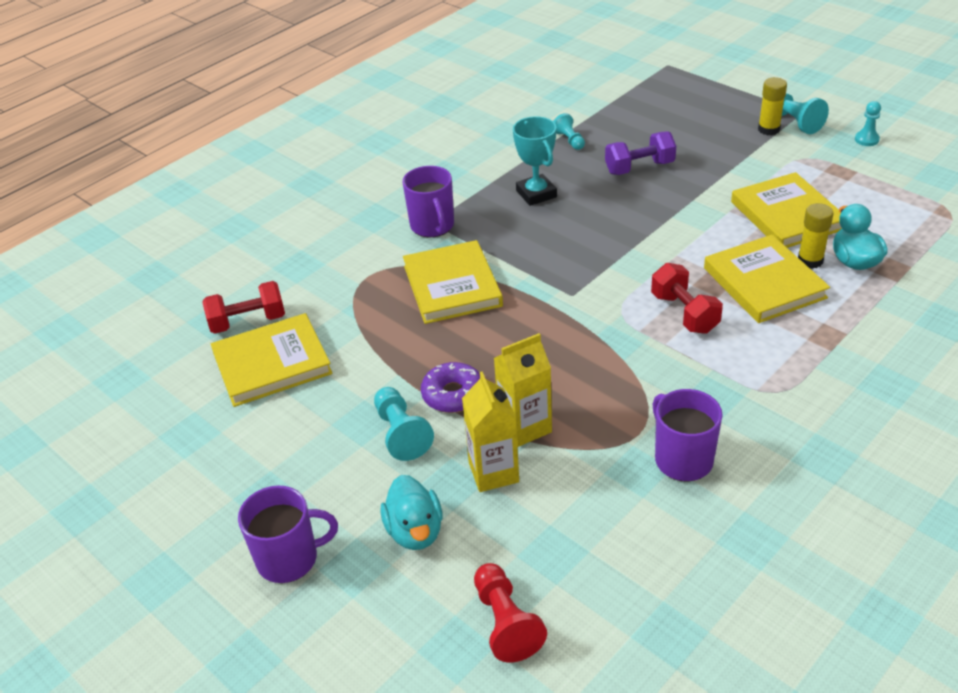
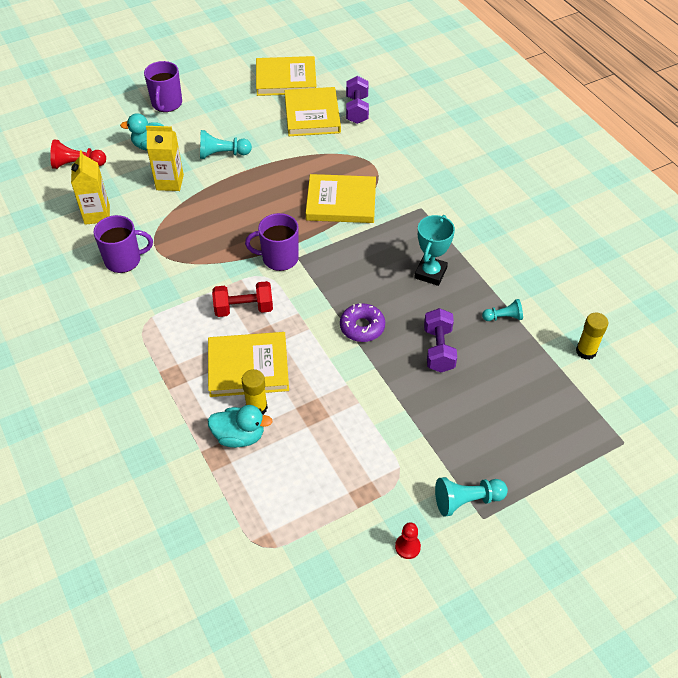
camera: 105 degrees right, 10 degrees up
(248, 322) = (357, 110): red dumbbell -> purple dumbbell
(432, 226) = (416, 207): purple mug -> purple mug (279, 258)
(453, 394) = (239, 180): purple donut -> purple donut (362, 327)
(525, 427) = (193, 203): yellow carton -> yellow carton (97, 214)
(536, 194) = (430, 273): turquoise trophy -> turquoise trophy turned 60 degrees counterclockwise
(768, 129) = (460, 472): yellow glue stick -> yellow glue stick (586, 351)
(787, 215) = (321, 421): yellow book -> yellow book (286, 79)
(866, 139) = (407, 547): turquoise pawn -> red pawn

